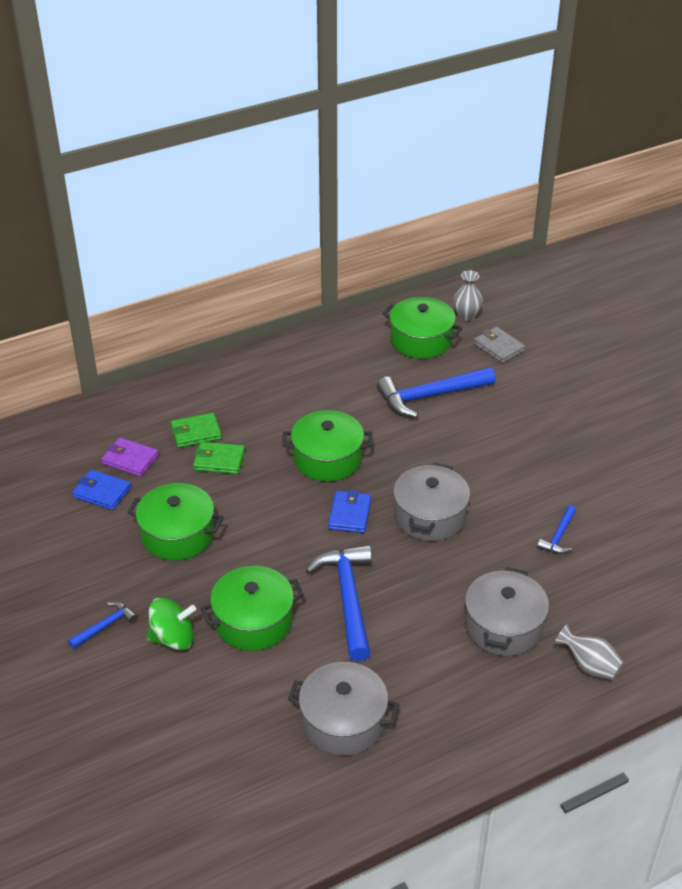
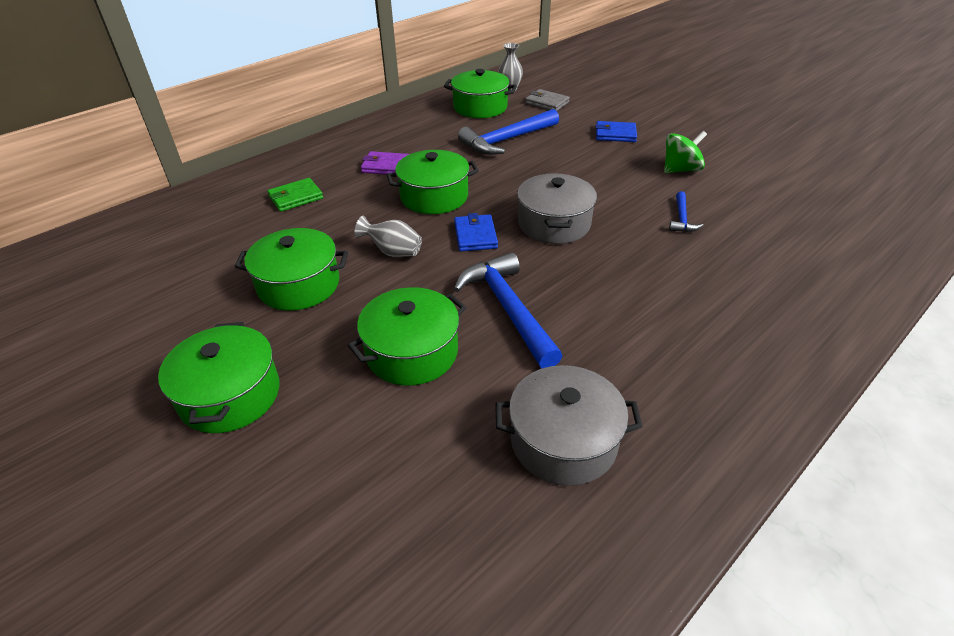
camera: 15 degrees left, 0 degrees up
(102, 492) = (204, 262): blue wallet -> blue wallet (615, 134)
(105, 626) = (230, 395): blue hammer -> green pot
(130, 459) = (231, 229): purple wallet -> purple wallet (386, 166)
(173, 638) = (320, 391): green spinning top -> green spinning top (680, 170)
(219, 460) = (326, 215): green wallet -> none
(503, 626) = (681, 302): grey pot -> none
(589, 666) = (789, 321): grey vase -> grey vase (393, 252)

